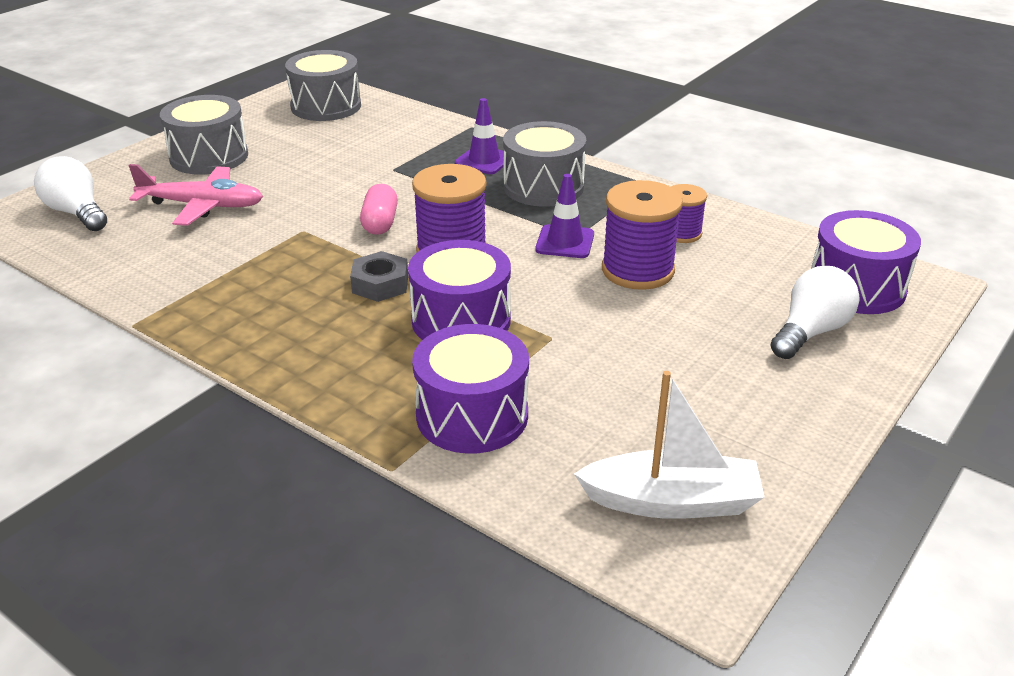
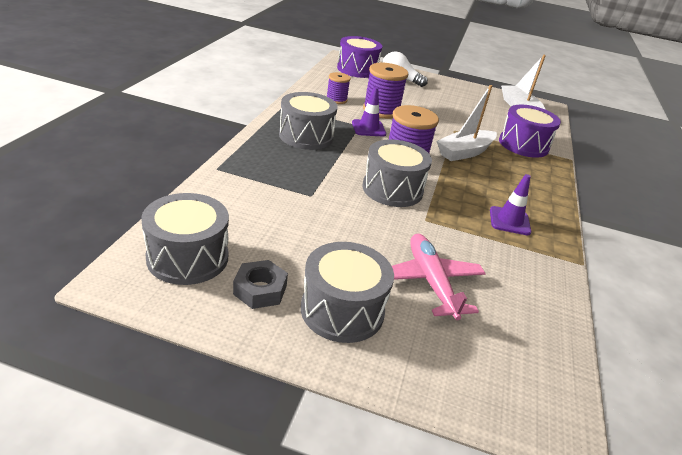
camera: 115 degrees left, 0 degrees up
(77, 213) = (503, 366): white light bulb -> none
(380, 223) = (392, 189): pink capsule -> grey drum
(380, 284) = (457, 179): grey nut -> grey nut (260, 290)
(461, 320) = (464, 152): purple drum -> white boat
(484, 160) = (277, 158): purple traffic cone -> purple traffic cone (509, 221)

